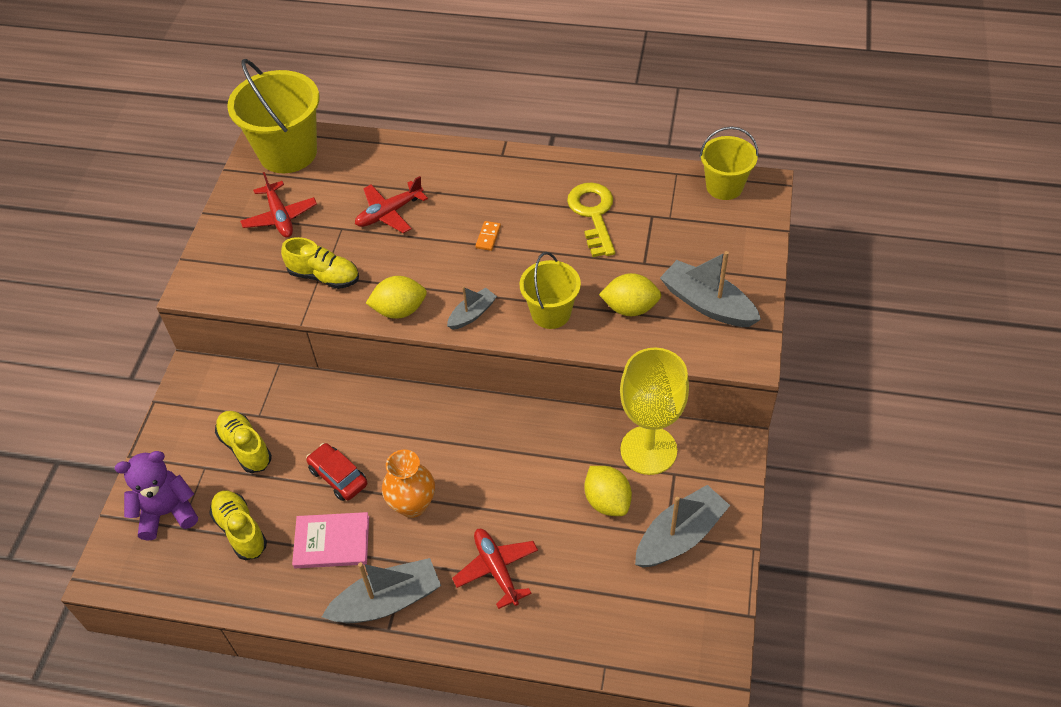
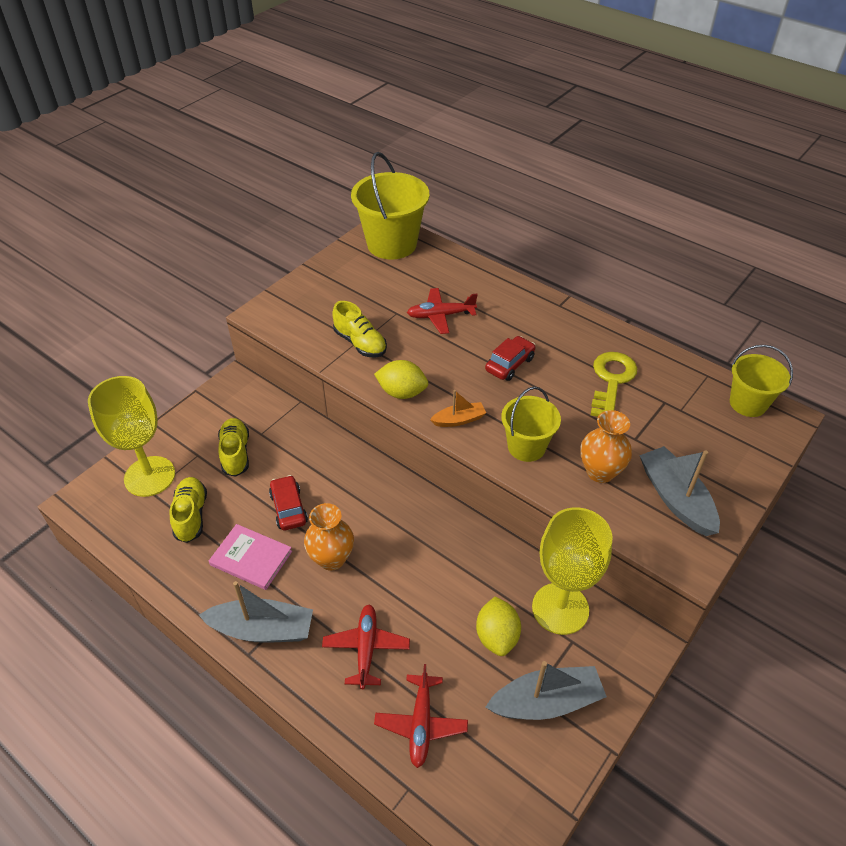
camera: 25 degrees right, 5 degrees down
(167, 512) = (149, 476): purple teddy bear -> yellow goblet
(280, 217) = (356, 287): red plane -> red plane (421, 724)
(472, 314) = (459, 420): grey boat -> orange boat
(488, 237) = (509, 364): orange domino -> red car
(630, 308) = (600, 472): yellow lemon -> orange vase

